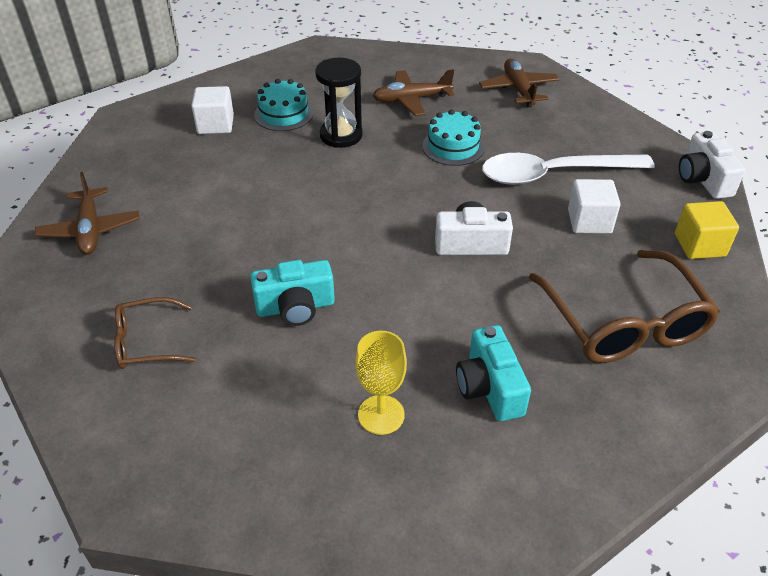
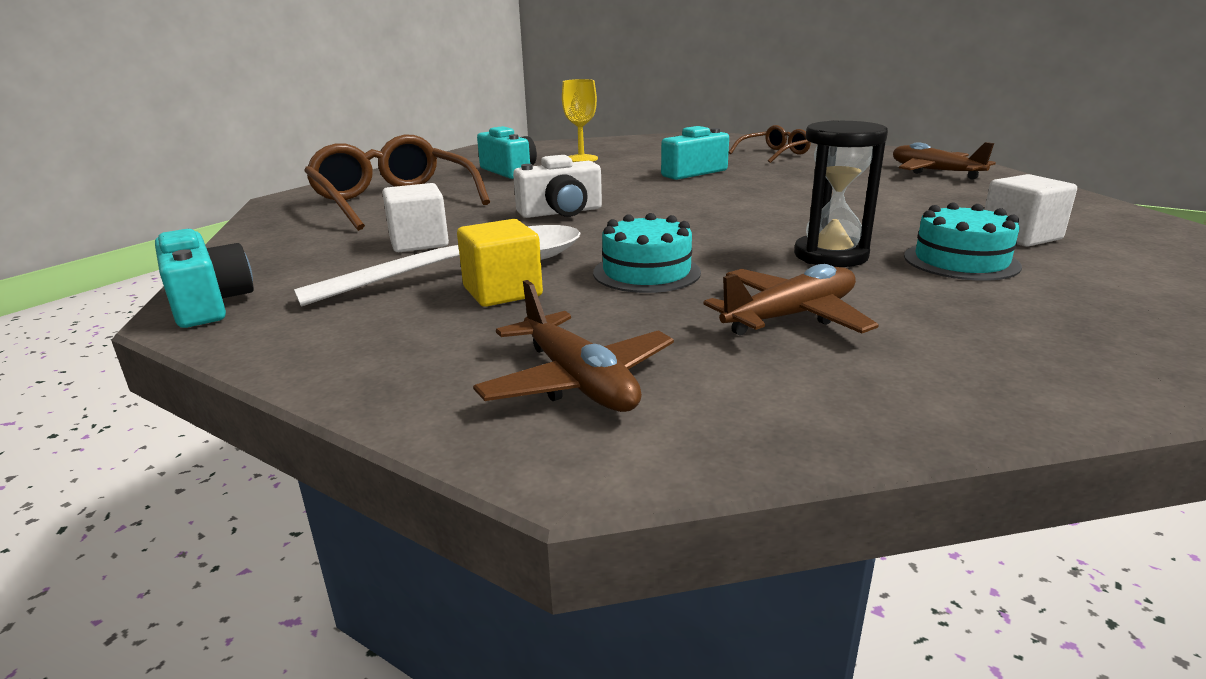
camera: 160 degrees right, 20 degrees down
(699, 245) = (275, 247): yellow cube -> yellow cube (502, 292)
(703, 179) = (208, 304): white camera -> turquoise camera

